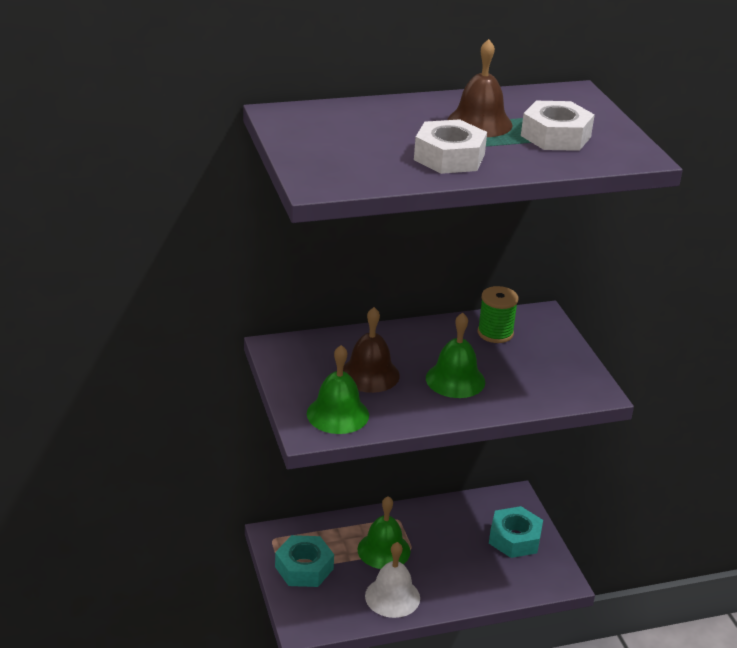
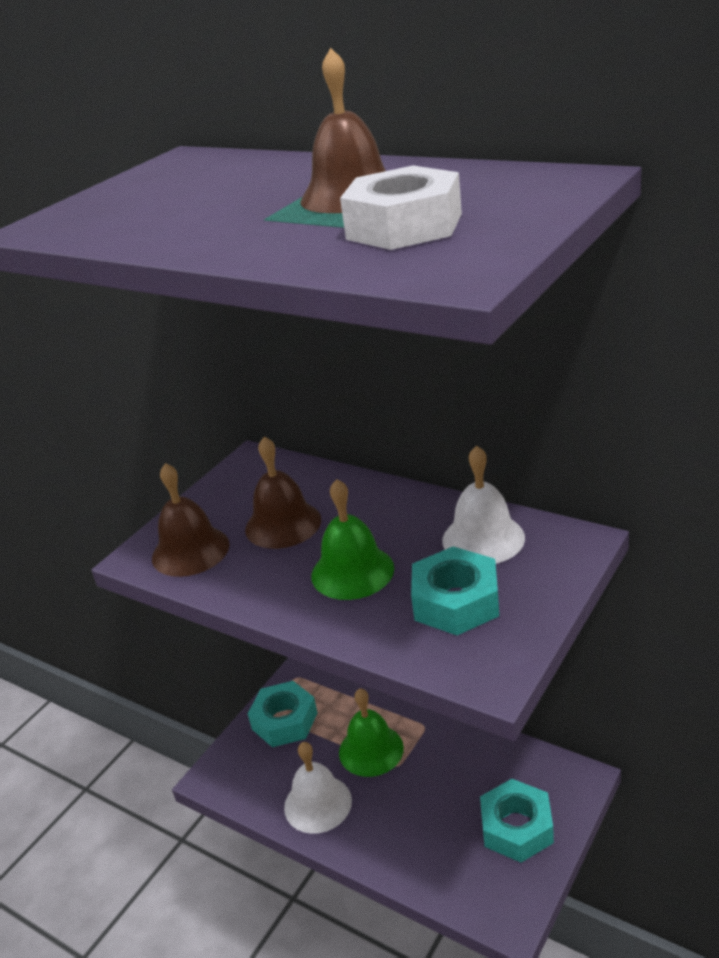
camera: 55 degrees right, 0 degrees up
(337, 414) = (190, 551): green bell -> brown bell
(449, 157) = (217, 226): white nut -> none
(495, 333) = (483, 538): green spool -> white bell
(531, 369) = (456, 602): none -> turquoise nut

